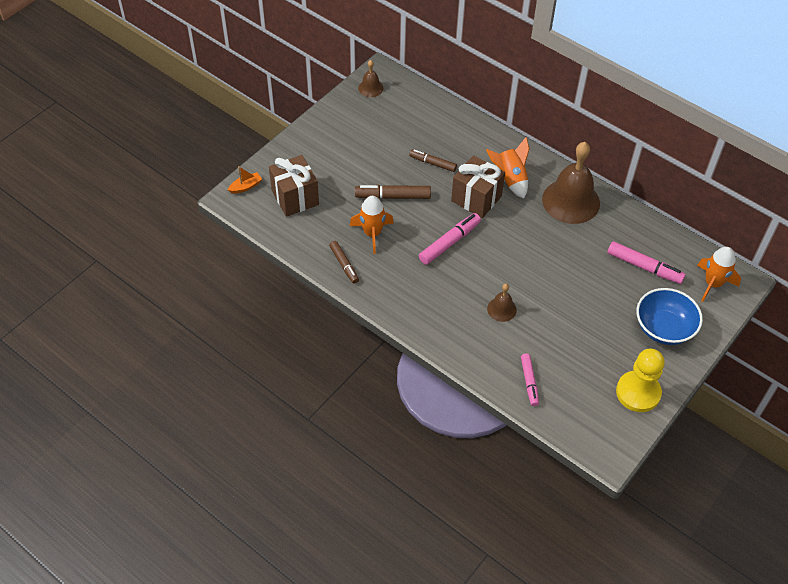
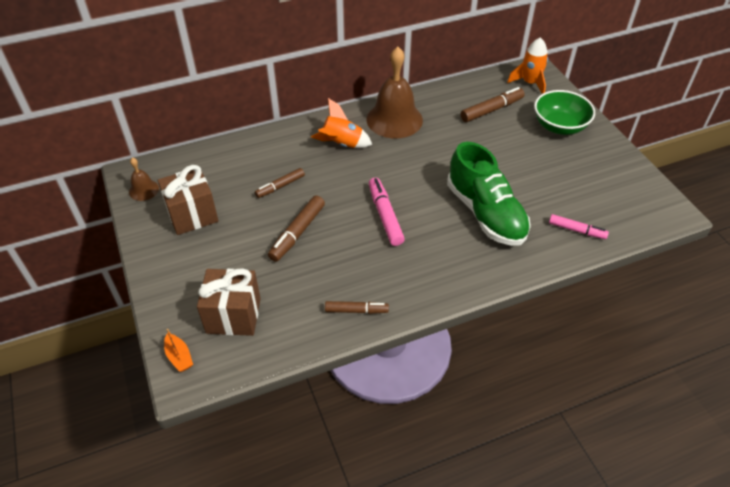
camera: 60 degrees left, 5 degrees down
(245, 187) = (179, 357): orange boat -> orange boat turned 150 degrees clockwise
(372, 233) = (332, 269): orange rocket -> none
(476, 198) = (346, 175): brown gift -> brown gift (192, 215)
(501, 309) = (485, 213): brown bell -> green shoe
(638, 392) = (617, 168): yellow pawn -> none
(644, 267) = (492, 110): pink marker -> brown marker
(663, 328) = (559, 126): blue bowl -> green bowl

